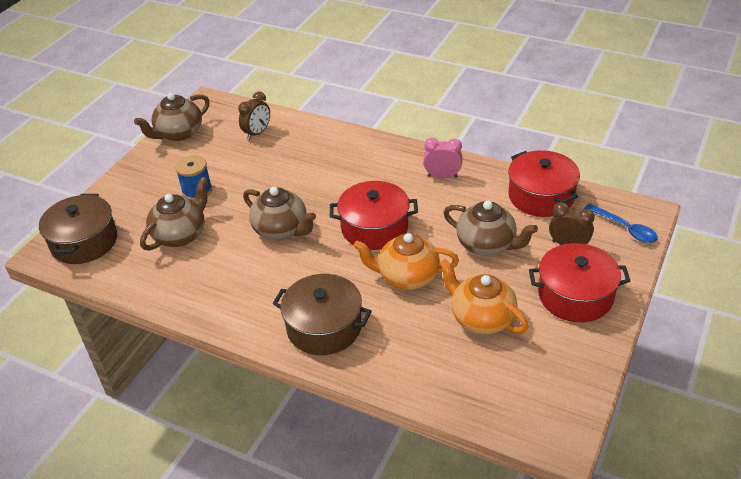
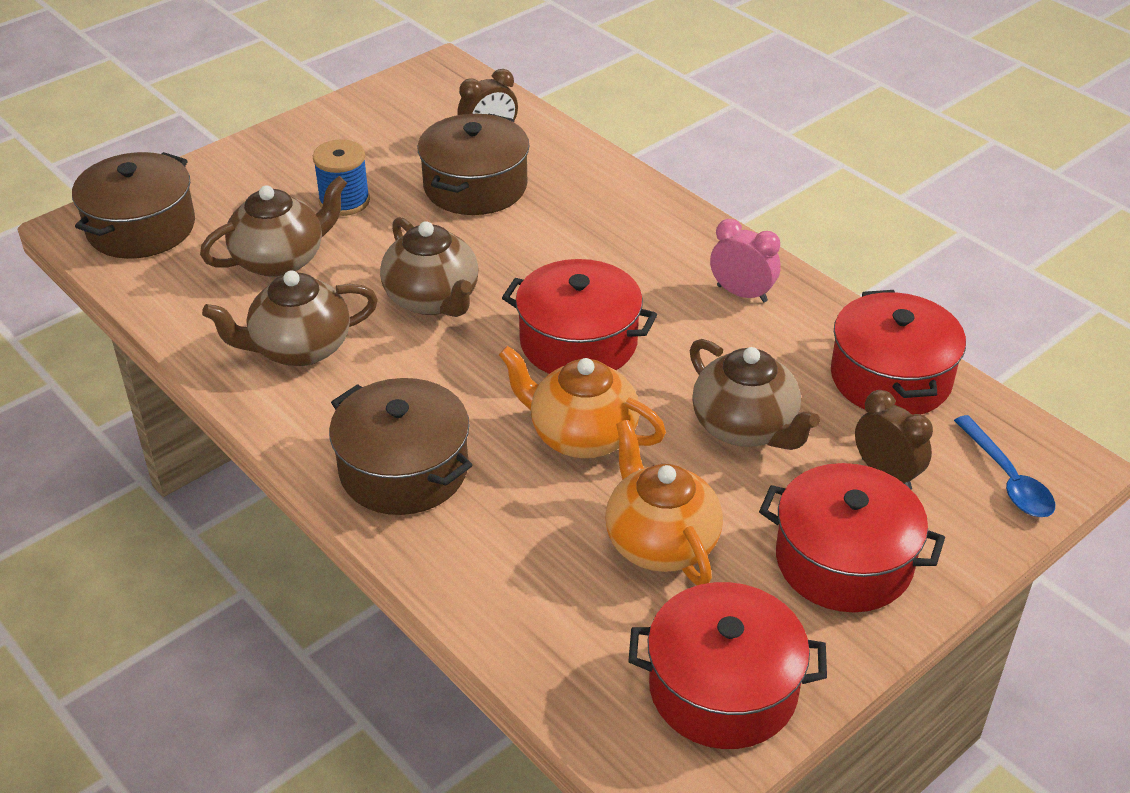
camera: 20 degrees right, 0 degrees up
(179, 134) = (371, 106): brown teapot -> brown teapot (299, 348)
(266, 161) = (475, 186): none -> brown pot
(558, 381) = (723, 688): none -> red pot

